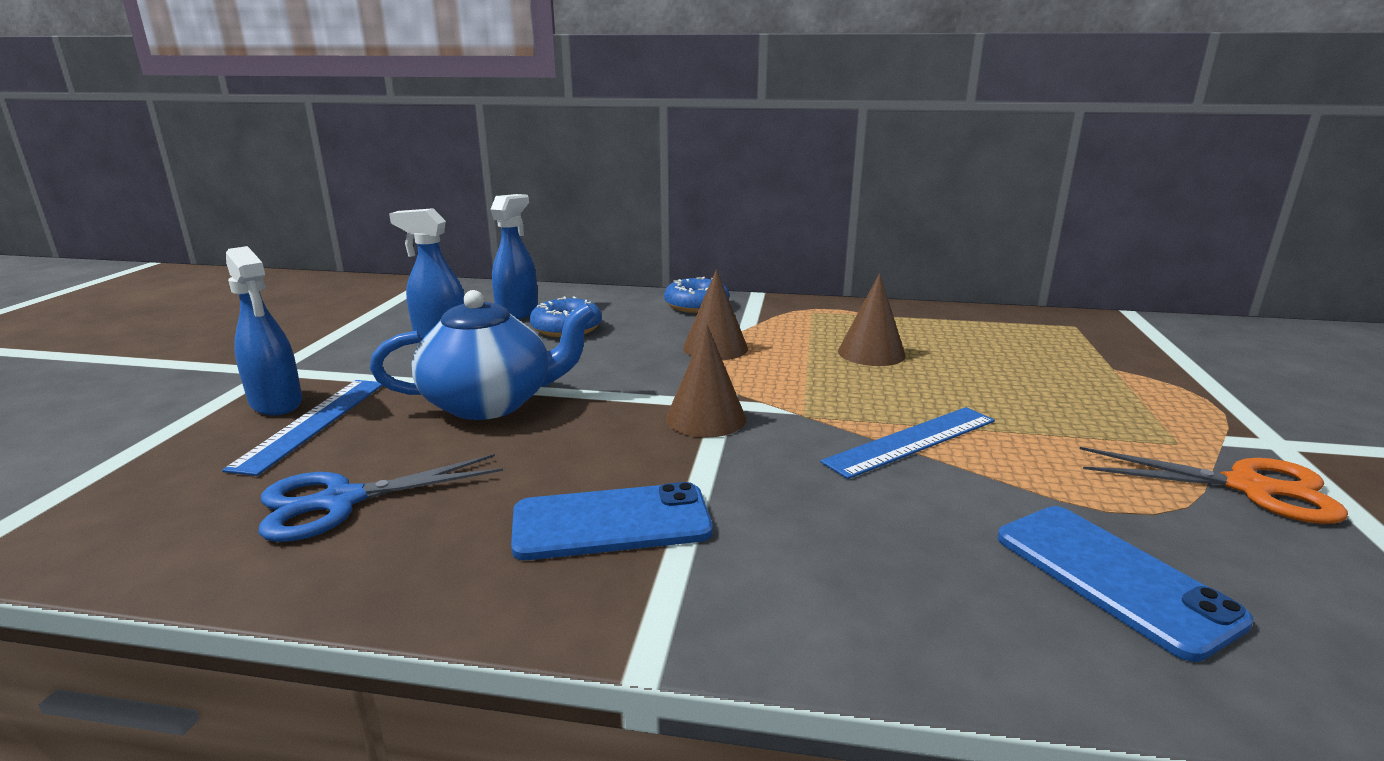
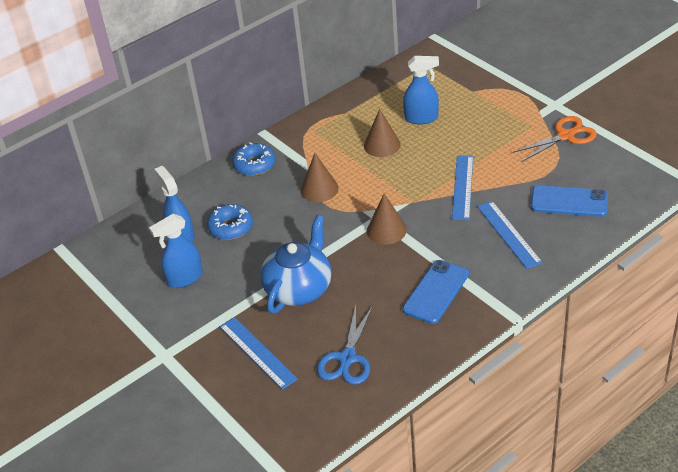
camera: 45 degrees left, 20 degrees up
(276, 403) = (217, 361): blue spray bottle -> blue spray bottle (421, 118)
(886, 539) = (509, 234): none -> blue ruler

